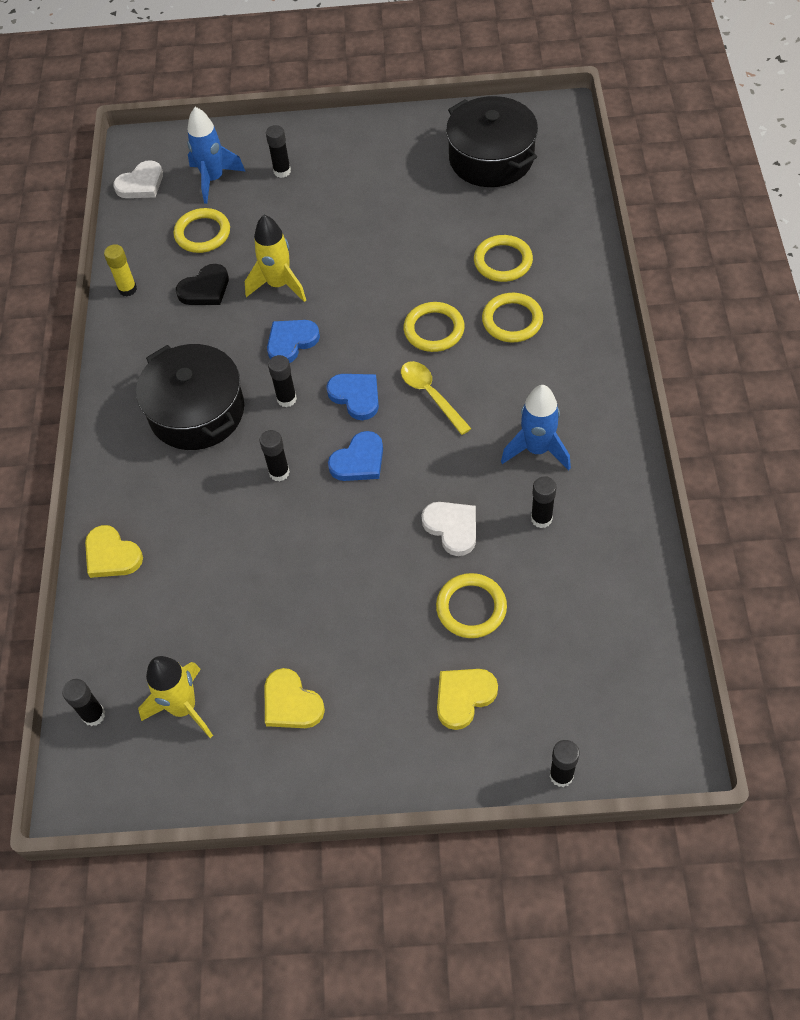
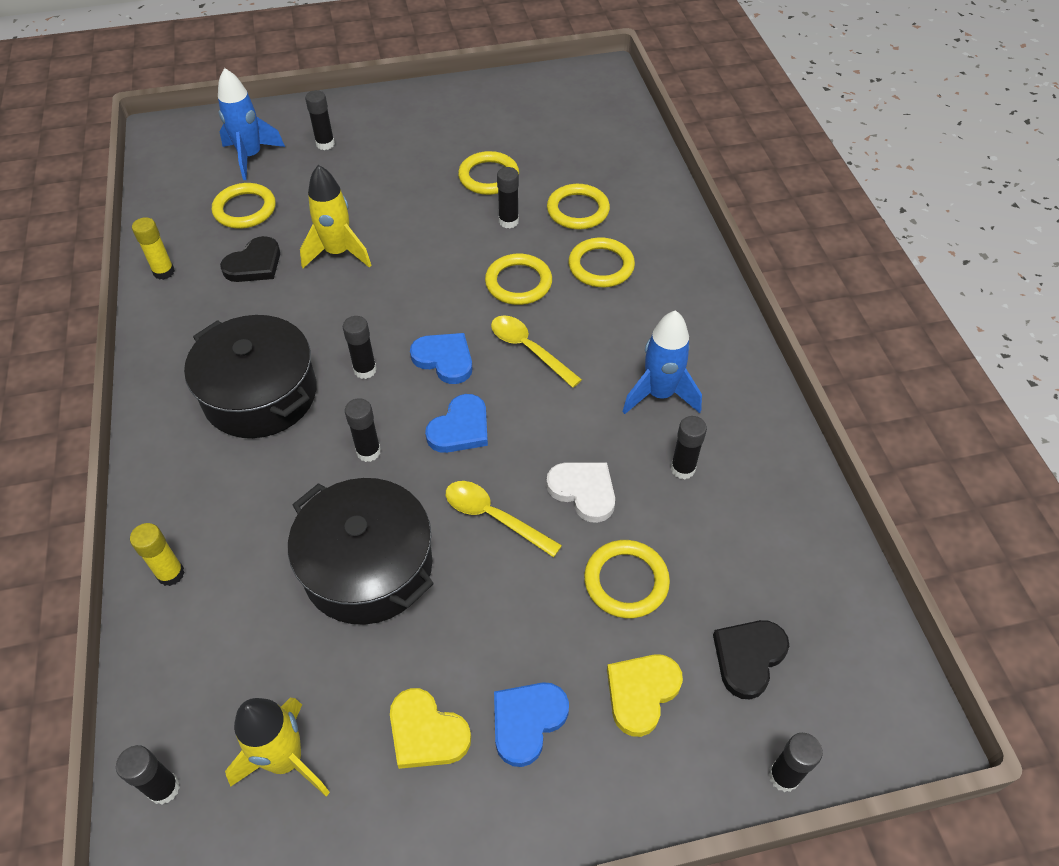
camera: 15 degrees left, 5 degrees down
(112, 555) = (171, 574): yellow heart -> yellow glue stick
(141, 184) = (169, 167): white heart -> none
(291, 342) = (361, 309): blue heart -> blue heart (527, 721)
(373, 540) = (493, 517): none -> yellow spoon
(426, 219) = (488, 177): none -> yellow ring
(436, 267) = (508, 221): none -> black glue stick
(491, 158) = (544, 117): black pot -> black pot (368, 567)
(557, 682) = (748, 657): none -> black heart

